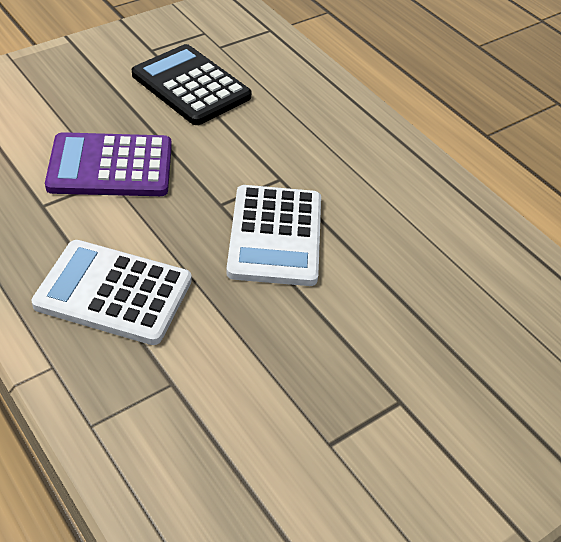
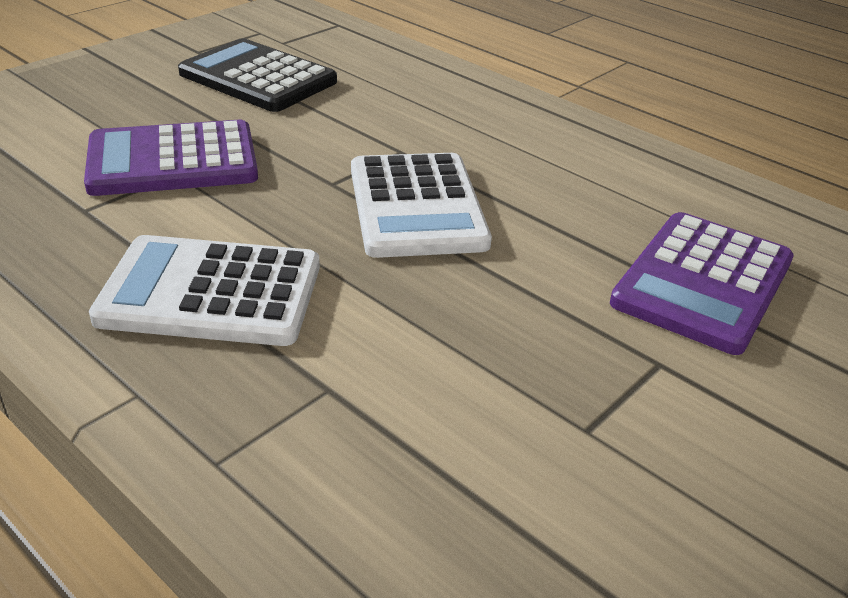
camera: 10 degrees left, 10 degrees down
(461, 338) = (702, 282): none -> purple calculator

